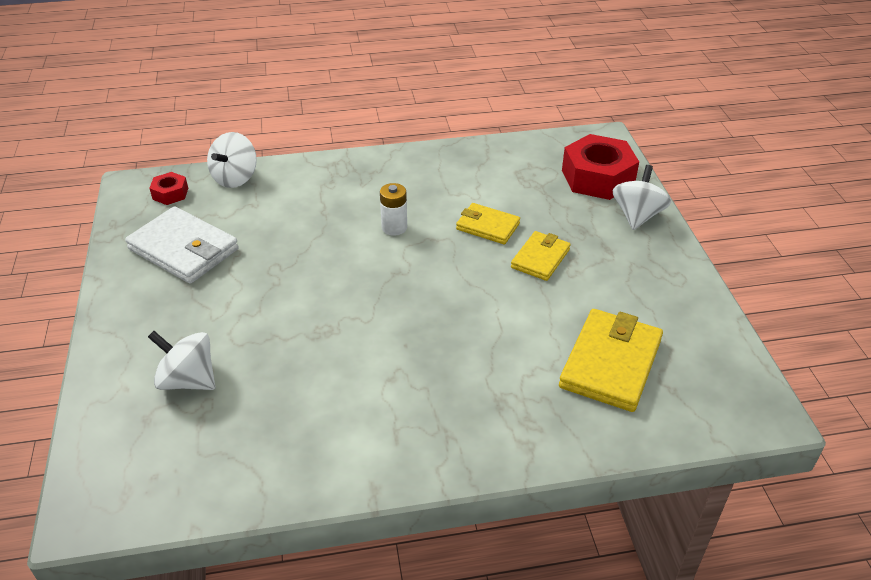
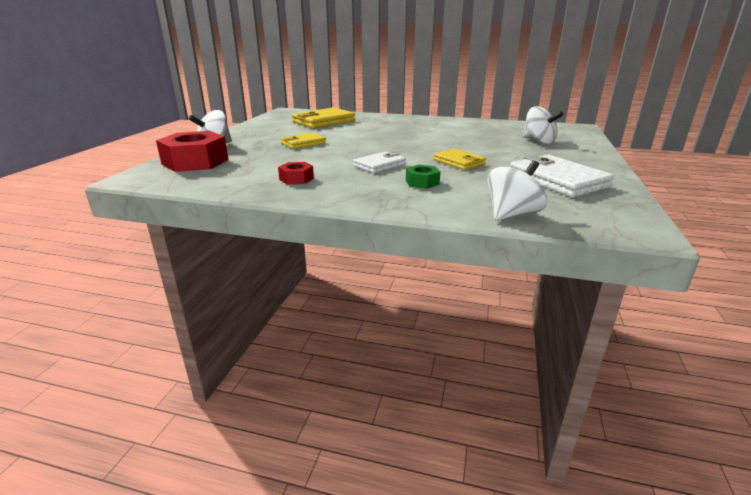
camera: 155 degrees left, 15 degrees down
(170, 193) = (587, 215): red nut -> red nut (296, 179)
(329, 205) = (422, 182): none -> green nut
(394, 227) = (379, 165): white battery -> white wallet
(487, 226) = (314, 156): yellow wallet -> yellow wallet (459, 162)

